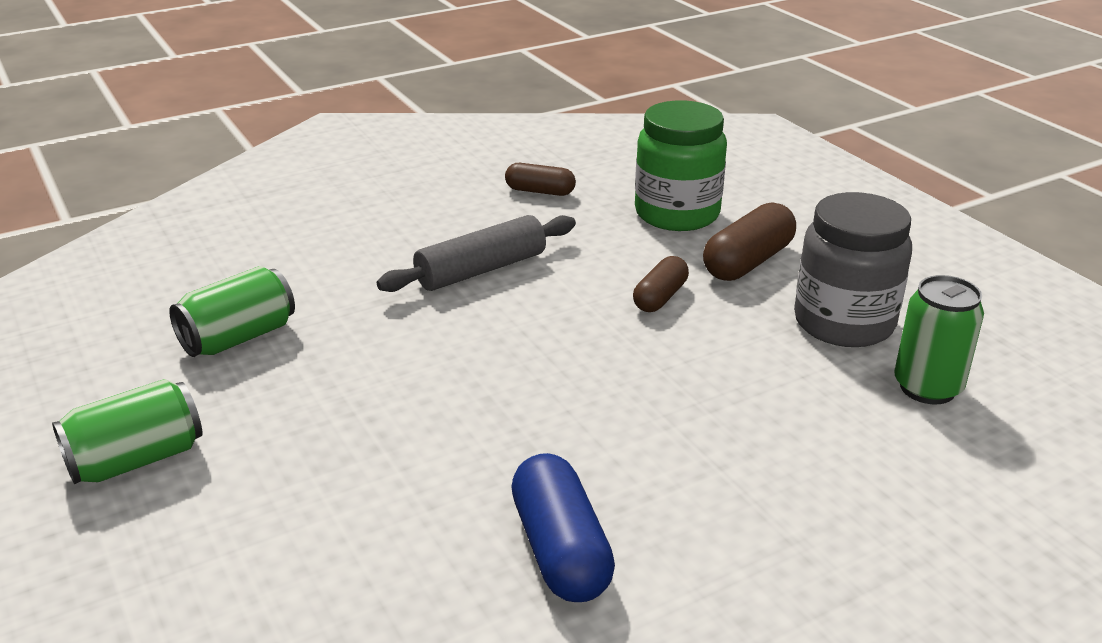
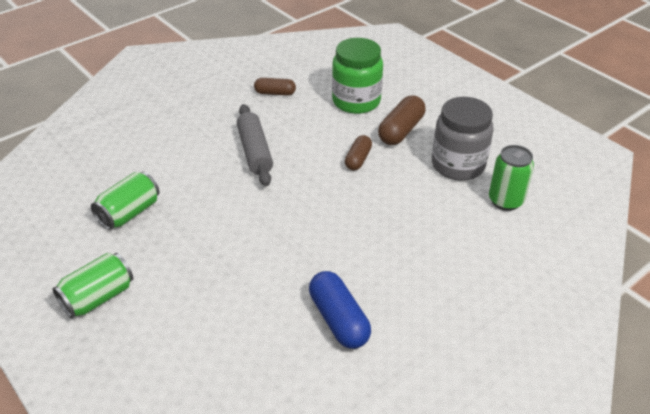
camera: 10 degrees left, 10 degrees up
(481, 270) = (254, 152): grey rolling pin -> grey rolling pin turned 60 degrees counterclockwise

